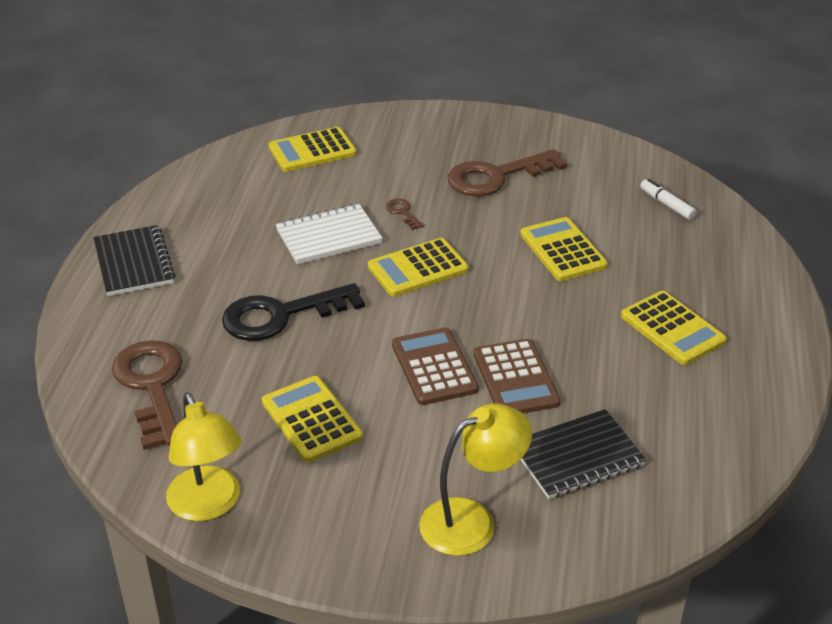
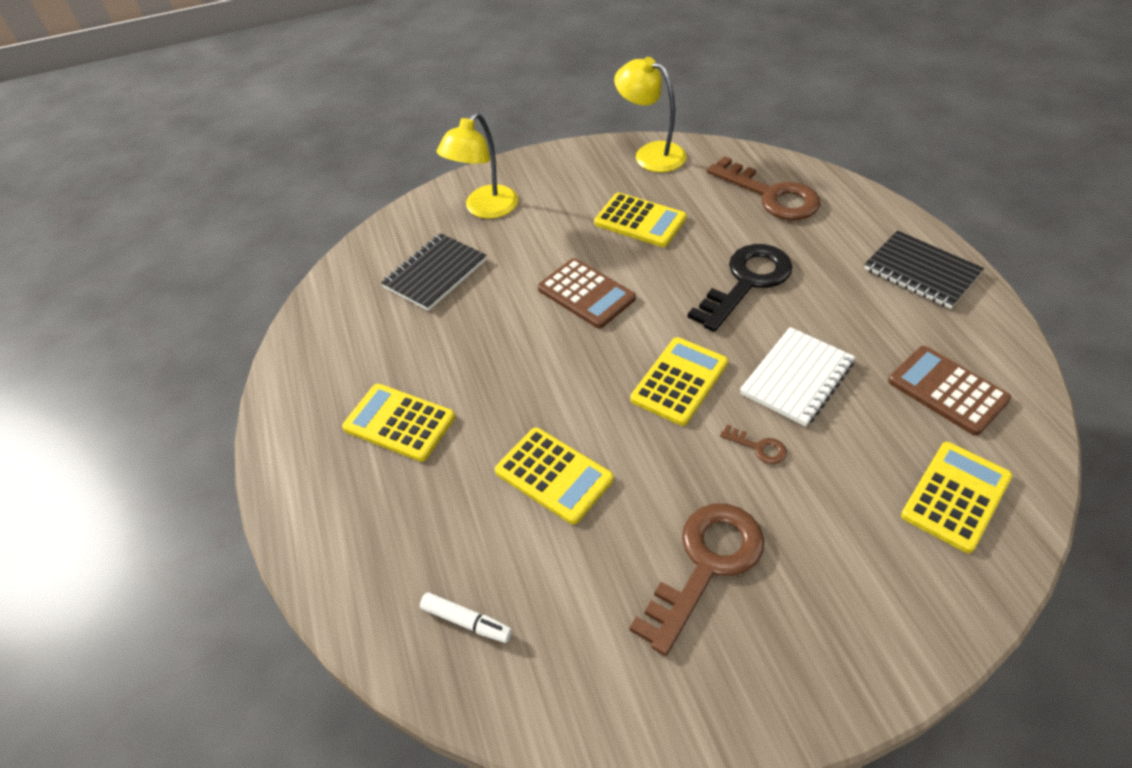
camera: 155 degrees right, 10 degrees up
(515, 378) = (515, 312): brown calculator -> brown calculator (947, 390)

